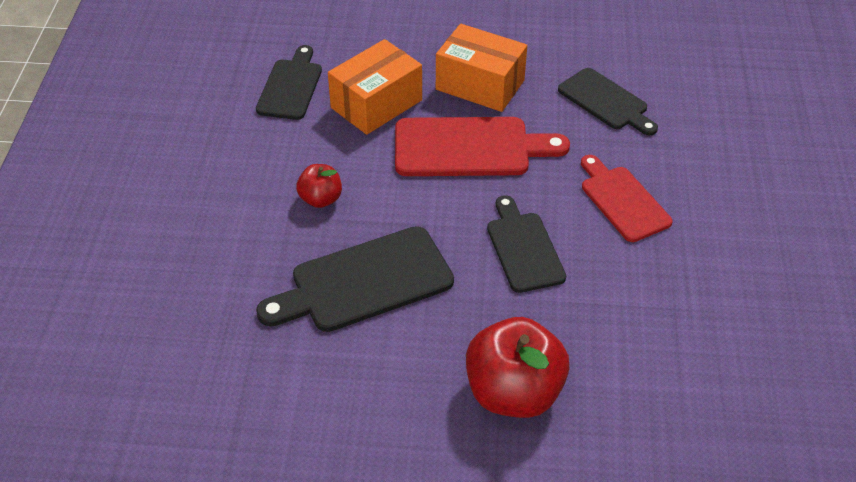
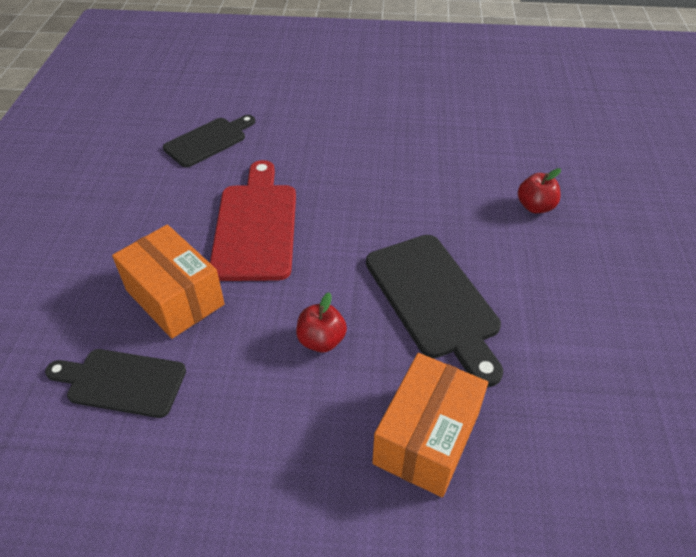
camera: 90 degrees left, 0 degrees up
(480, 85) = (164, 217): orange box -> orange box (426, 438)
(513, 393) = (535, 207): red apple -> red apple, size x0.52
(523, 248) = (384, 196): black cutting board -> none
(622, 201) = (330, 141): red cutting board -> none

